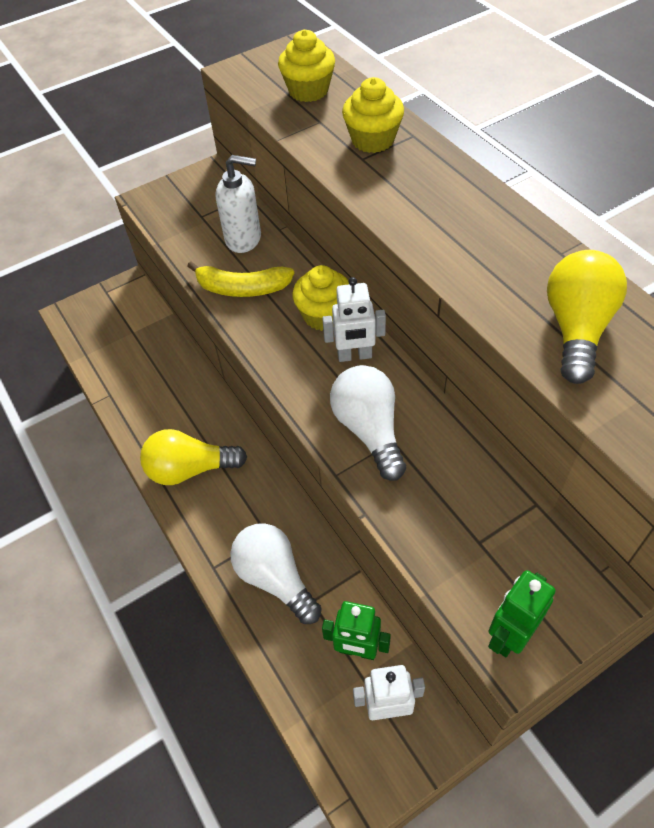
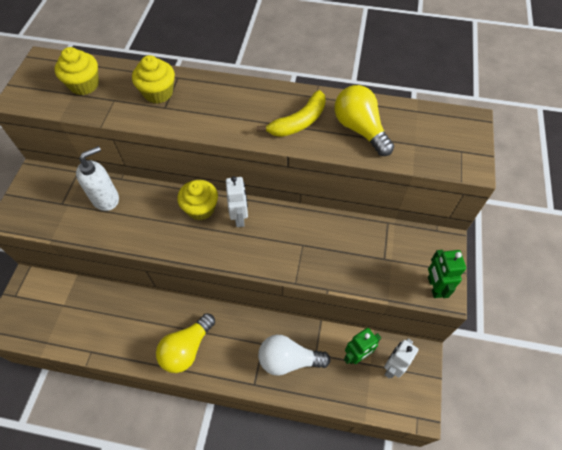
camera: 50 degrees left, 5 degrees up
(242, 288) = (138, 227): yellow banana -> yellow banana (298, 122)
(354, 356) = (239, 217): white robot -> white robot turned 45 degrees counterclockwise
(369, 430) = (286, 248): white light bulb -> none

